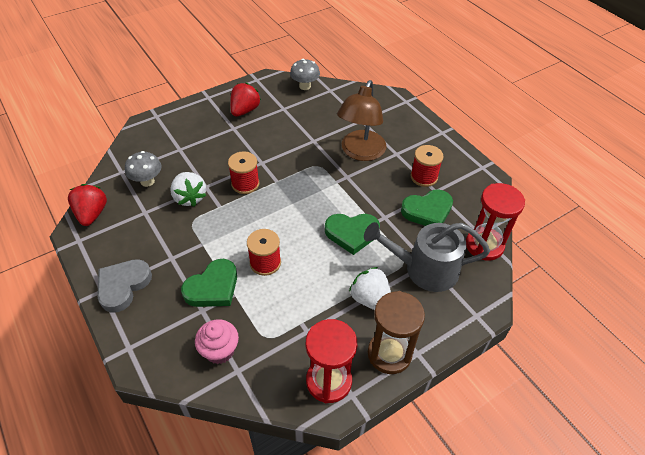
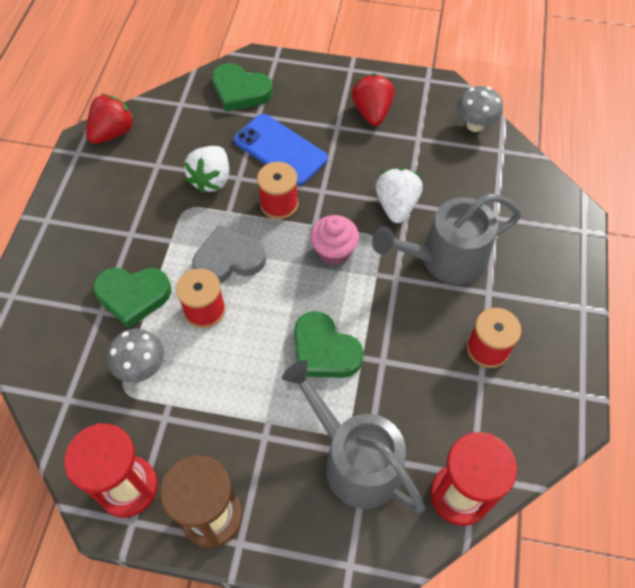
camera: 45 degrees right, 10 degrees up
(123, 286) = (65, 230): grey heart -> grey heart (229, 259)
(147, 181) = (192, 132): grey mushroom -> grey mushroom (142, 368)
(214, 158) = (280, 150): none -> blue phone
(219, 350) = (73, 366): pink cupcake -> pink cupcake (334, 251)
(245, 110) = (372, 112): red strawberry -> red strawberry turned 75 degrees counterclockwise
(360, 152) = (445, 259): brown lamp -> grey watering can
(370, 299) = (259, 442): white strawberry -> white strawberry (396, 206)
(427, 211) = (441, 395): green heart -> green heart (240, 91)

